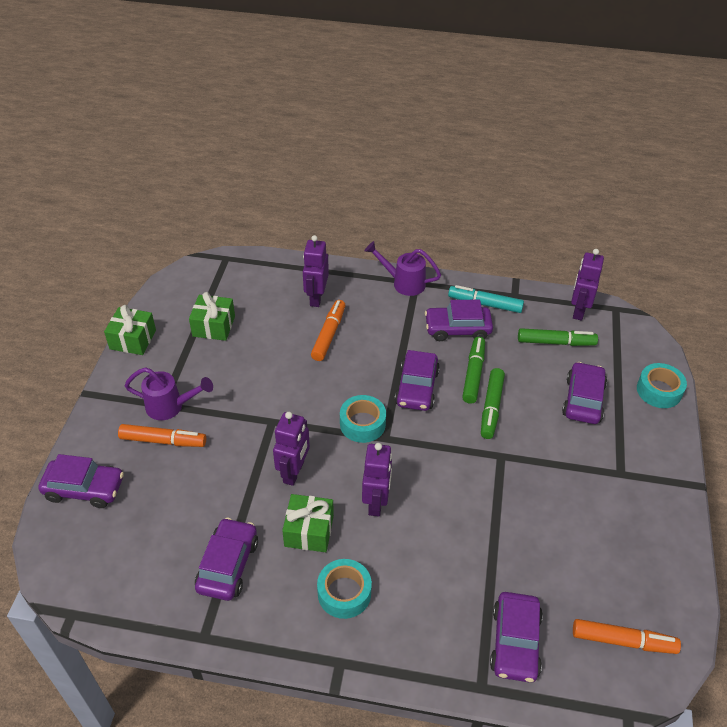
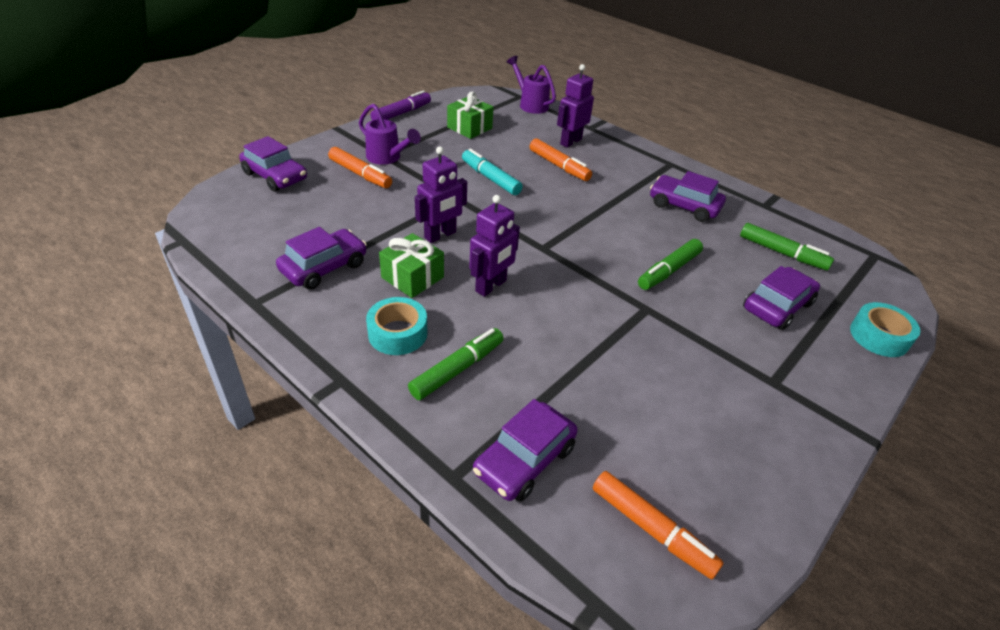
camera: 30 degrees right, 5 degrees down
(133, 339) = (401, 113): green gift -> purple marker
(329, 334) = (559, 166): orange marker -> orange marker turned 90 degrees clockwise
(362, 424) = (532, 230): turquoise tape -> none
(403, 283) = (658, 160): purple watering can -> purple watering can (530, 104)
(416, 388) = (606, 228): purple car -> none
(473, 374) = (672, 241): green marker -> green marker (457, 369)
(485, 304) = (728, 200): turquoise marker -> turquoise marker (490, 178)
(578, 310) = (828, 240): purple robot -> none

